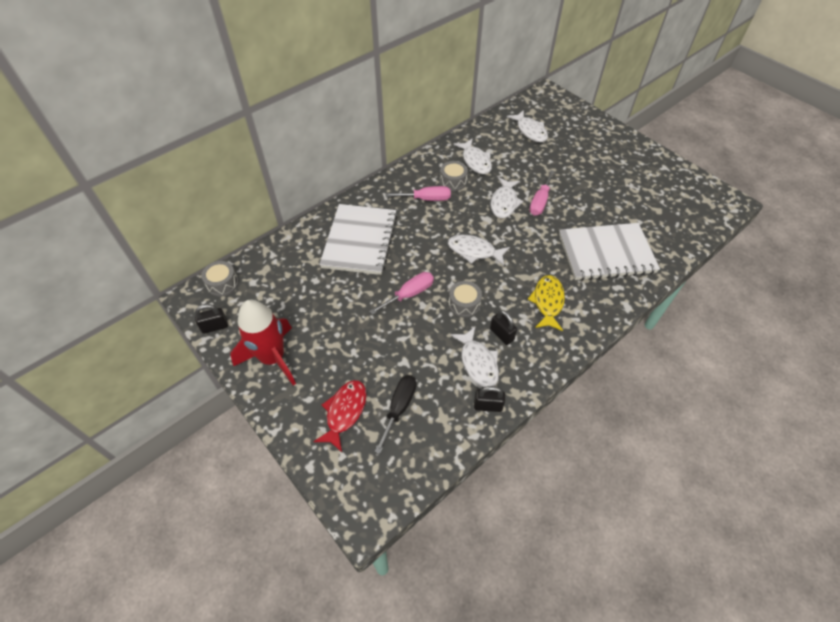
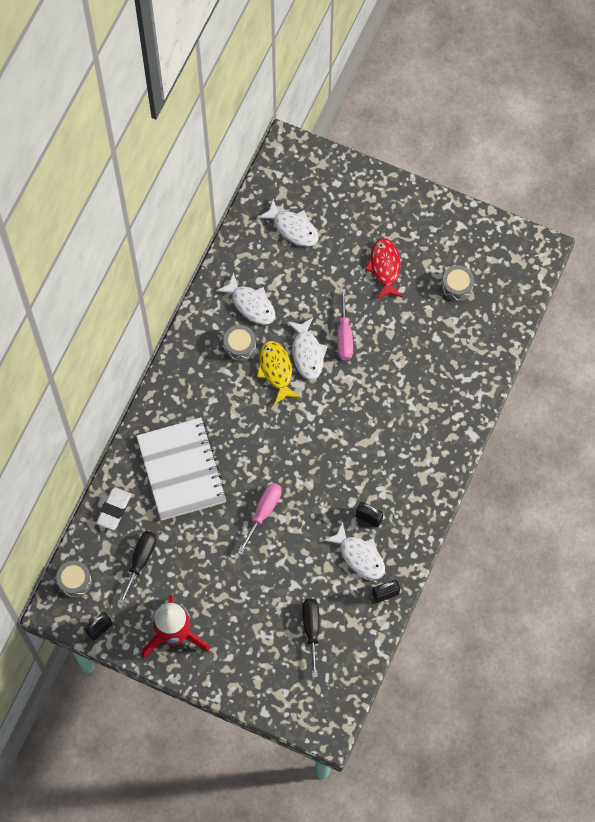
camera: 25 degrees left, 15 degrees up
(285, 290) = (140, 561): none -> black screwdriver
(289, 247) = (114, 509): none -> white eraser
(344, 412) = (267, 655): red fish -> red fish (385, 267)
(426, 199) = (222, 384): pink screwdriver -> none
(464, 304) = (320, 500): grey drum -> grey drum (457, 287)
(474, 251) = (303, 432): white fish -> none
(547, 302) = (397, 462): yellow fish -> yellow fish (276, 370)
(606, 253) = (434, 378): white notebook -> none

